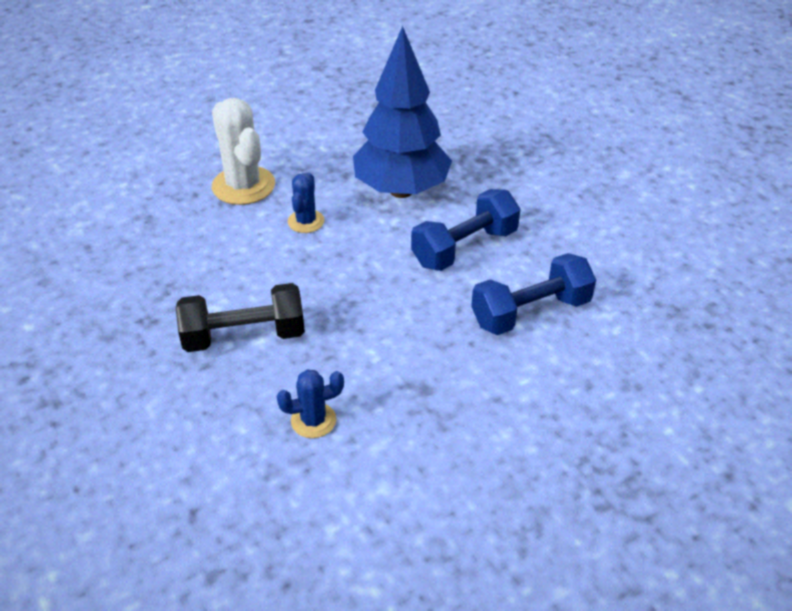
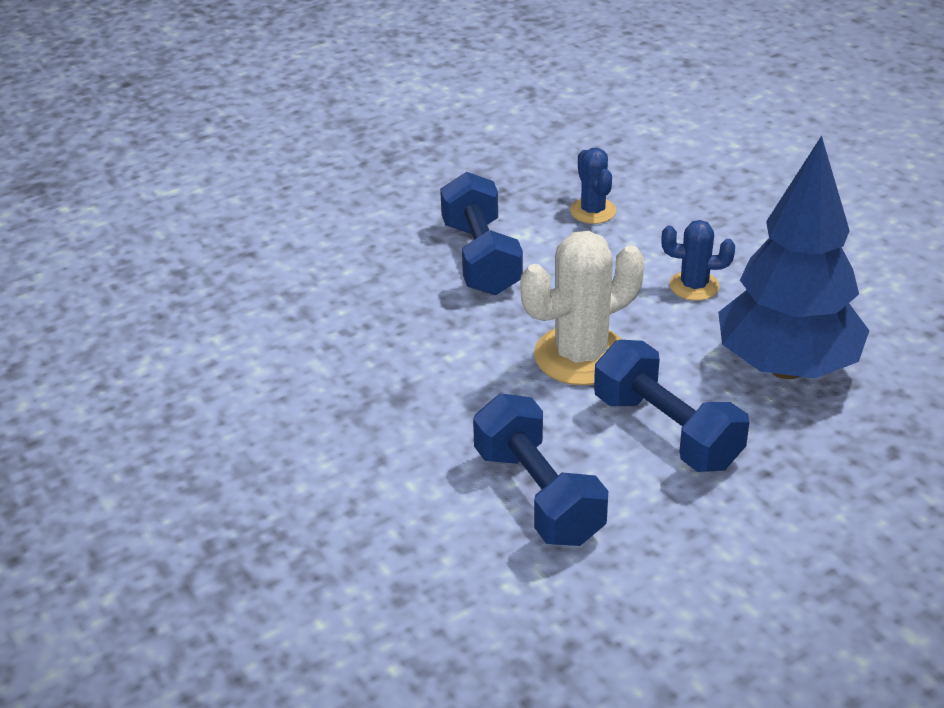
camera: 90 degrees right, 5 degrees down
(243, 186) = (756, 230): white cactus -> white cactus (581, 356)
(244, 336) = (481, 258): black dumbbell -> blue dumbbell
(313, 420) = (355, 316): blue cactus -> blue cactus (593, 211)

